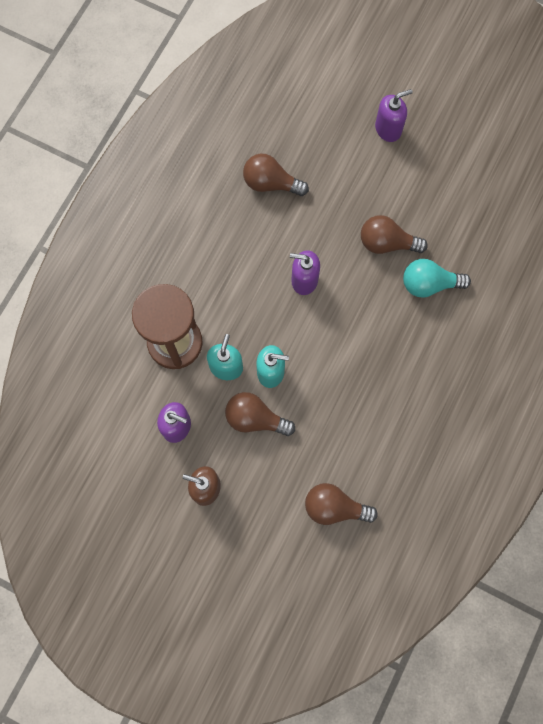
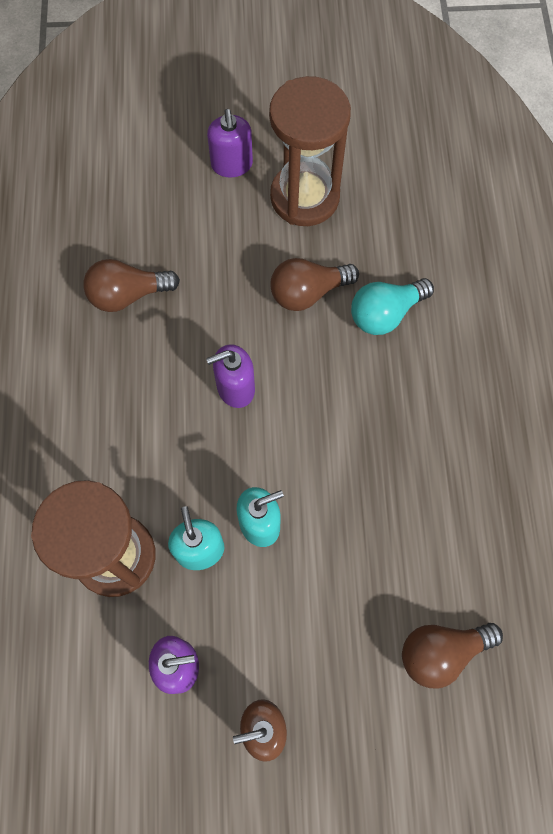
camera: 30 degrees left, 5 degrees down
(255, 419) = (275, 595): brown light bulb -> none
(388, 129) = (232, 164): purple soap dispenser -> purple soap dispenser turned 135 degrees clockwise
(423, 177) = (304, 197): none -> brown hourglass

